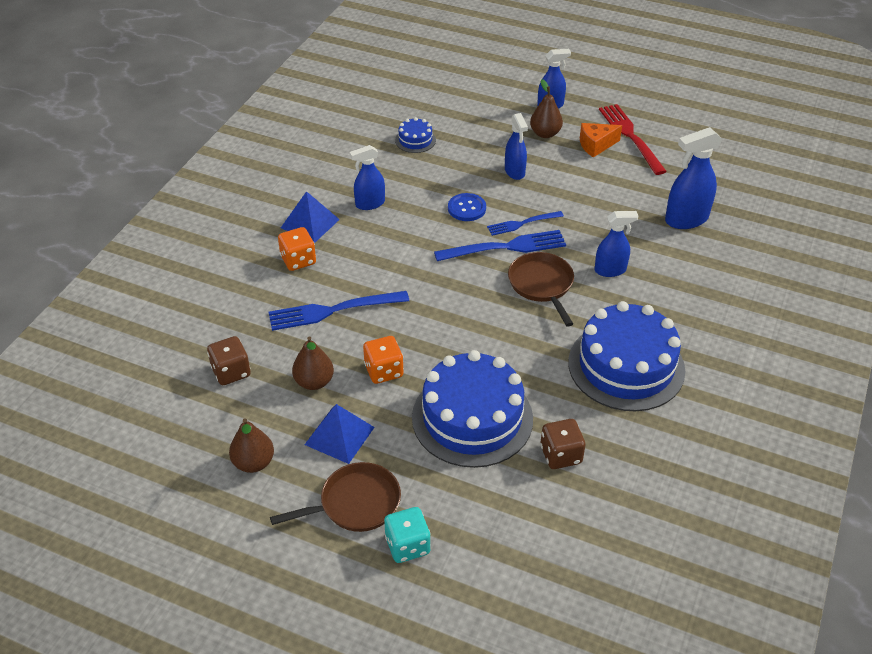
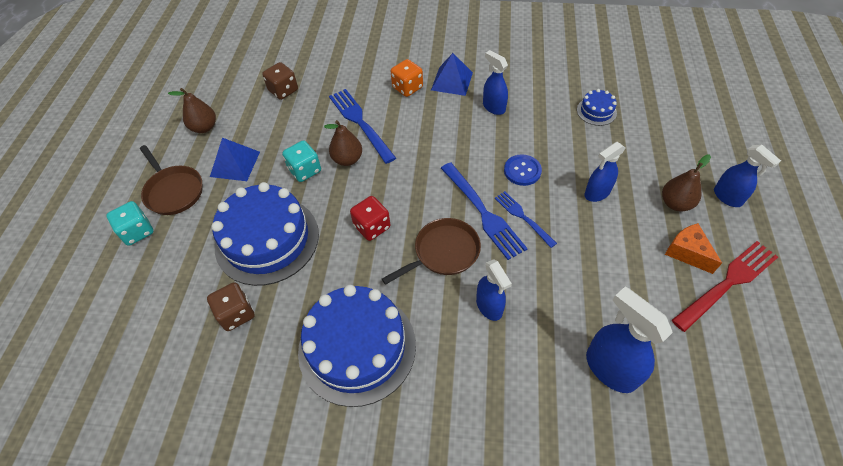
camera: 75 degrees right, 10 degrees up
(314, 382) = (284, 135): brown pear -> brown pear (347, 159)
(384, 371) = (305, 170): orange dice -> turquoise dice
(490, 329) = (372, 227): none -> red dice

